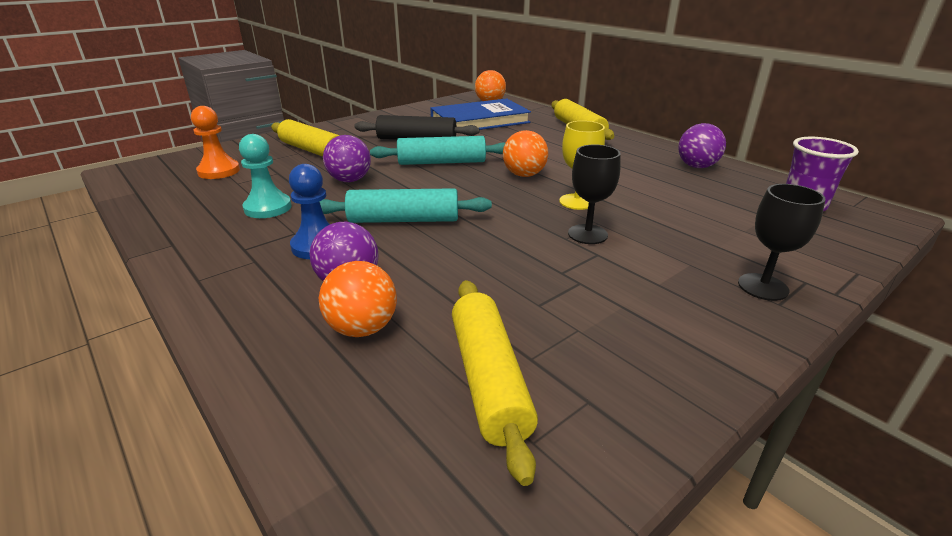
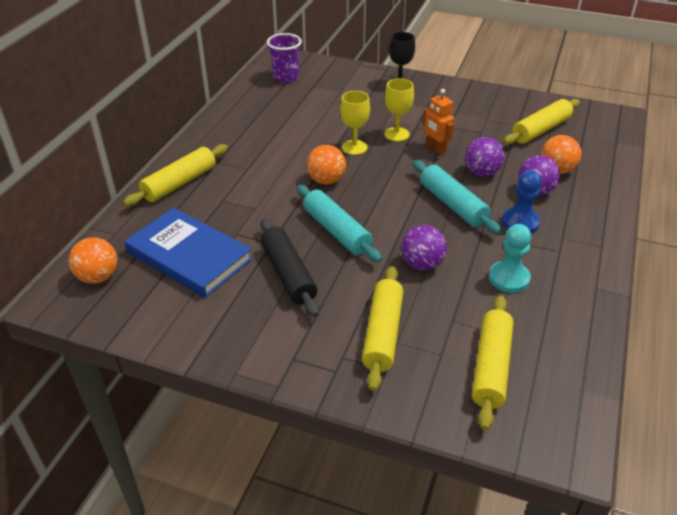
camera: 120 degrees left, 10 degrees up
(219, 171) = (491, 367): orange pawn -> yellow rolling pin
(526, 249) = (436, 149): none -> orange robot
(587, 234) = (396, 134): black goblet -> yellow goblet
(696, 166) = (243, 114): purple ball -> purple ball (482, 172)

